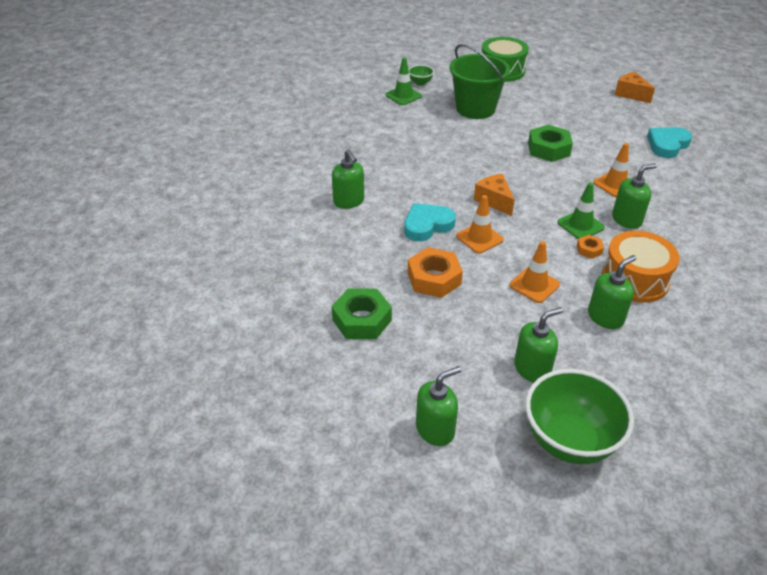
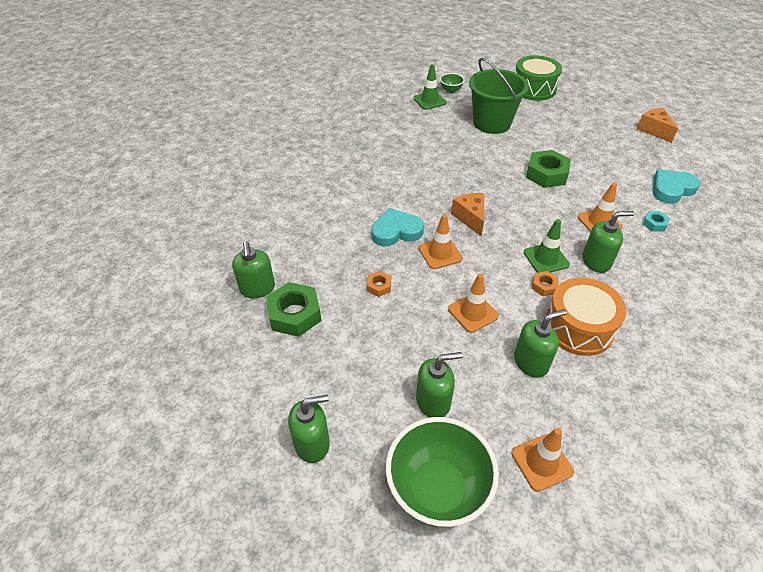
camera: 15 degrees right, 5 degrees up
(349, 201) = (335, 195): green soap dispenser -> green soap dispenser (257, 289)
(434, 278) = (379, 286): orange nut -> orange nut, size x0.50
(650, 397) = (541, 462): none -> orange traffic cone
(664, 178) = (654, 224): none -> turquoise nut

